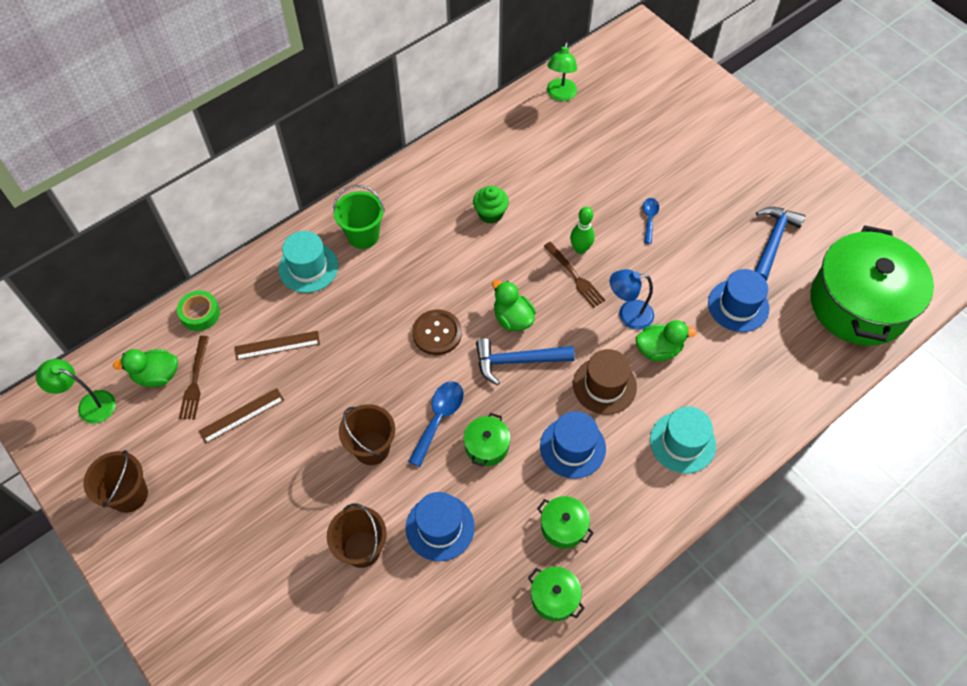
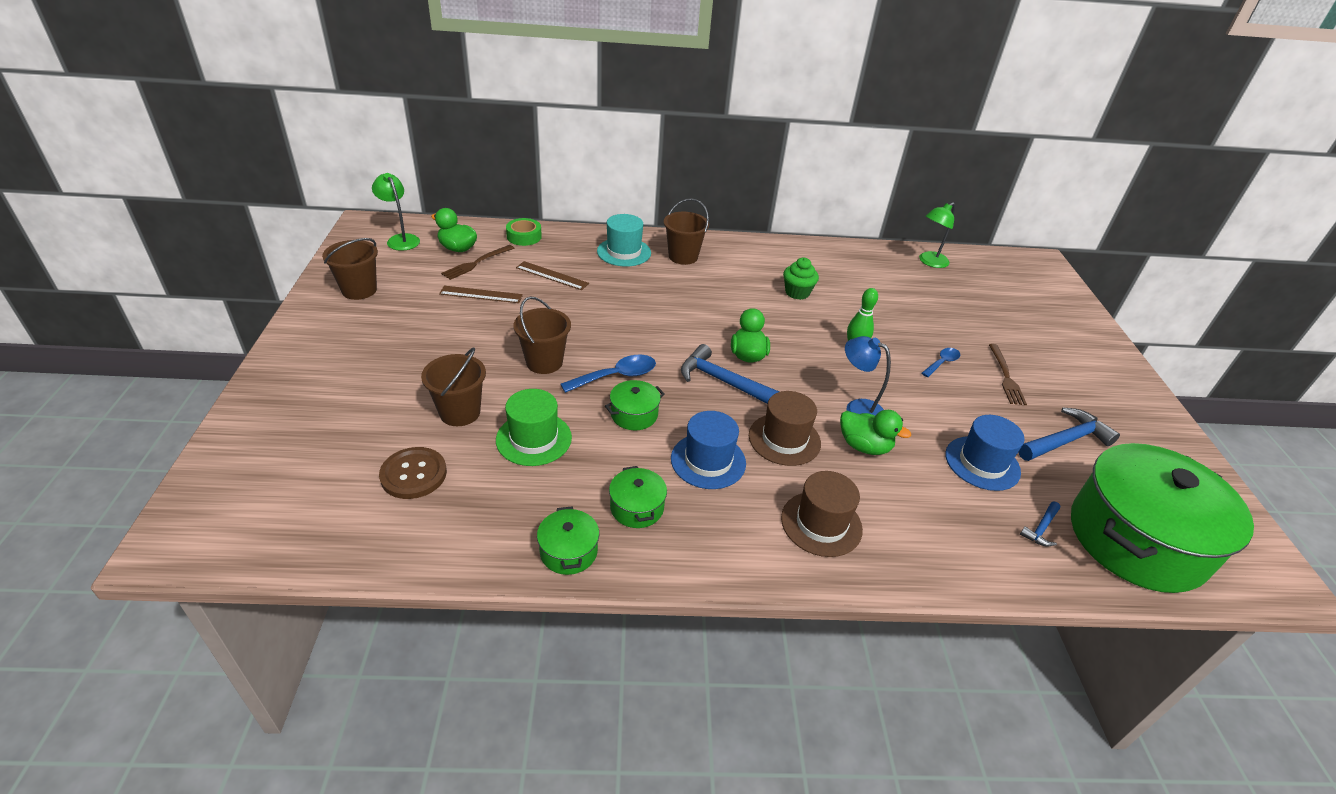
camera: 35 degrees right, 20 degrees down
(363, 235) = (683, 256): green bucket -> brown bucket
(437, 333) = (675, 330): brown button -> brown button (413, 474)
(440, 527) = (534, 439): blue hat -> green hat
(575, 276) = (832, 360): brown fork -> brown fork (1005, 376)
(682, 442) = (821, 523): turquoise hat -> brown hat
(805, 338) = (1041, 528): none -> blue hammer

